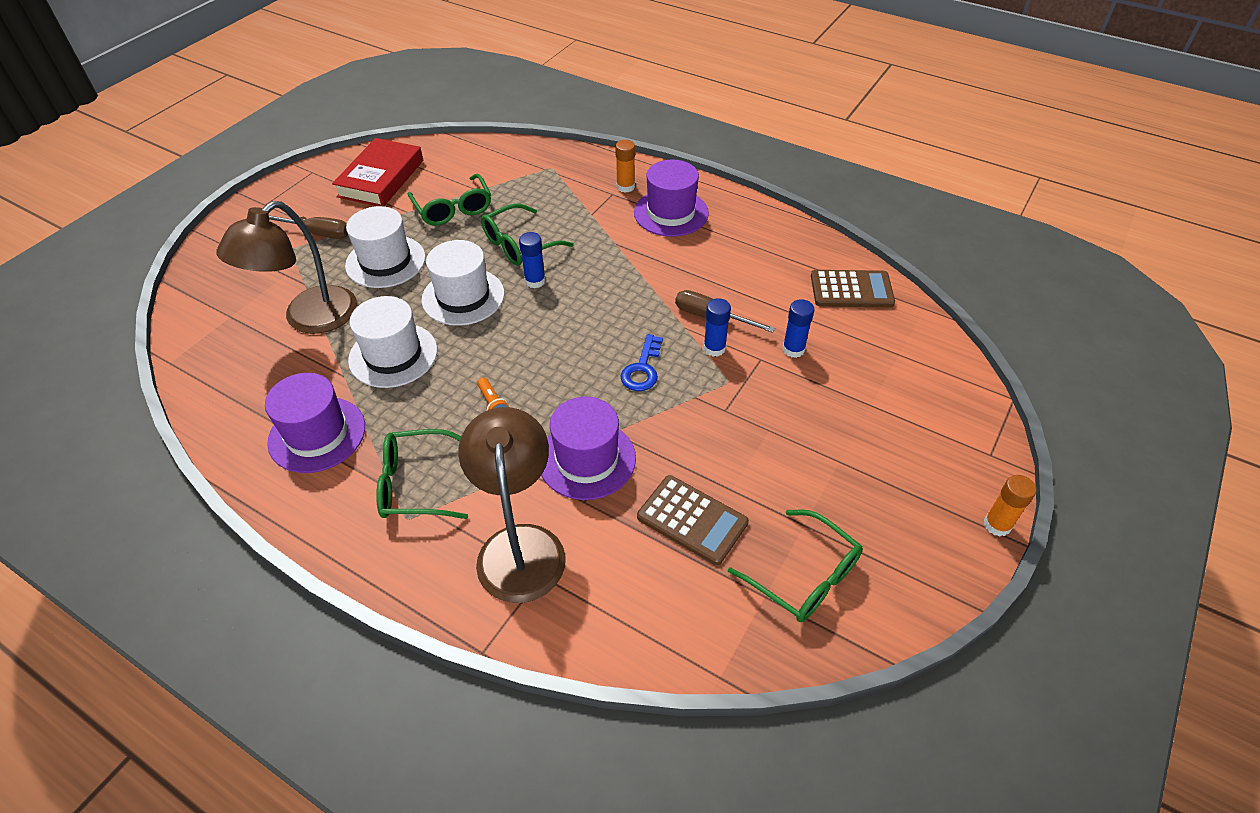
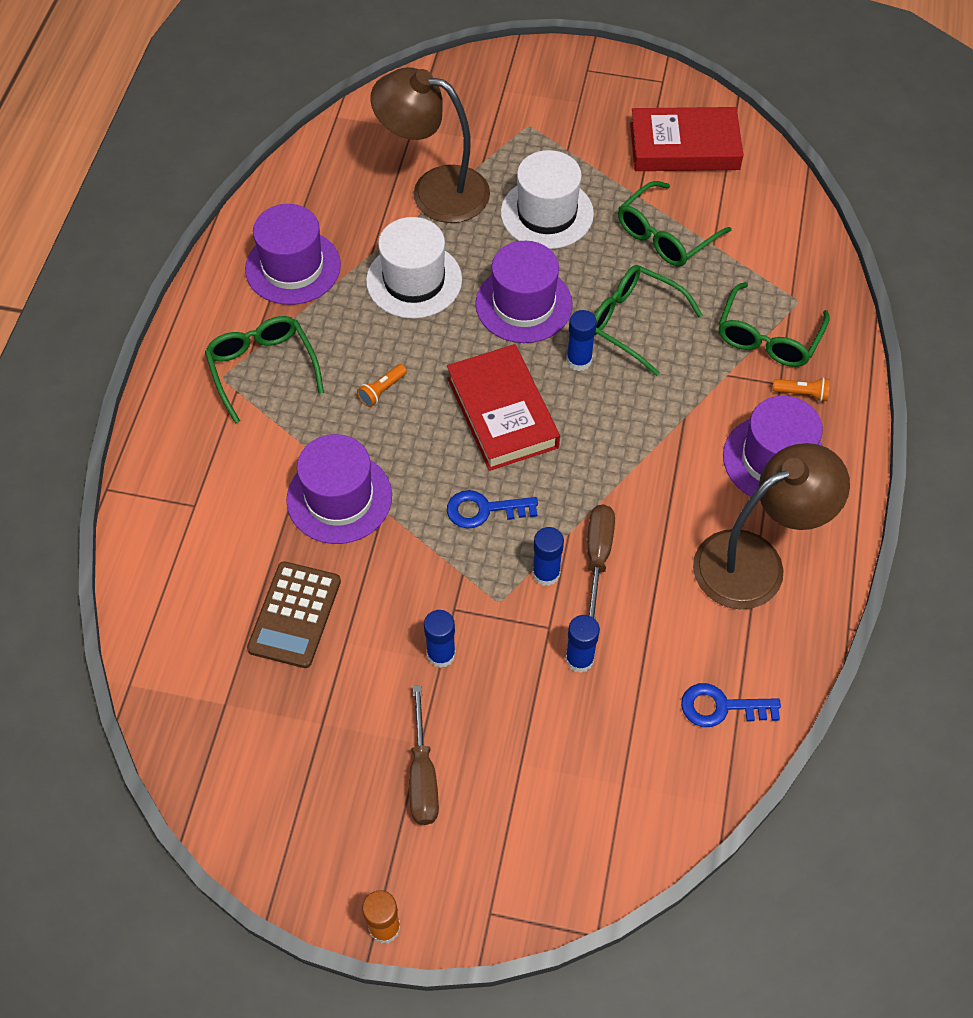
camera: 70 degrees right, 10 degrees up
(318, 233) = (563, 136): brown screwdriver -> brown screwdriver (422, 775)
(463, 297) = (523, 304): white hat -> purple hat
(520, 545) = (221, 477): brown lamp -> brown lamp (755, 561)
(558, 335) = (502, 412): none -> red book
(625, 187) = (802, 393): orange glue stick -> orange flashlight
(764, 428) = (441, 654): none -> blue glue stick
(803, 576) = (258, 734): green glasses -> green glasses (768, 336)
(851, 290) = (721, 707): brown calculator -> blue key

